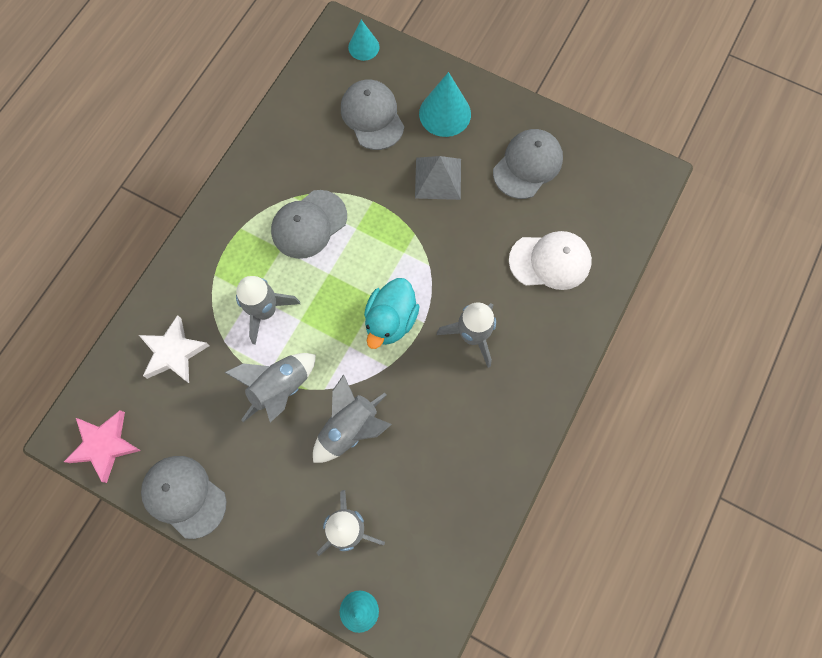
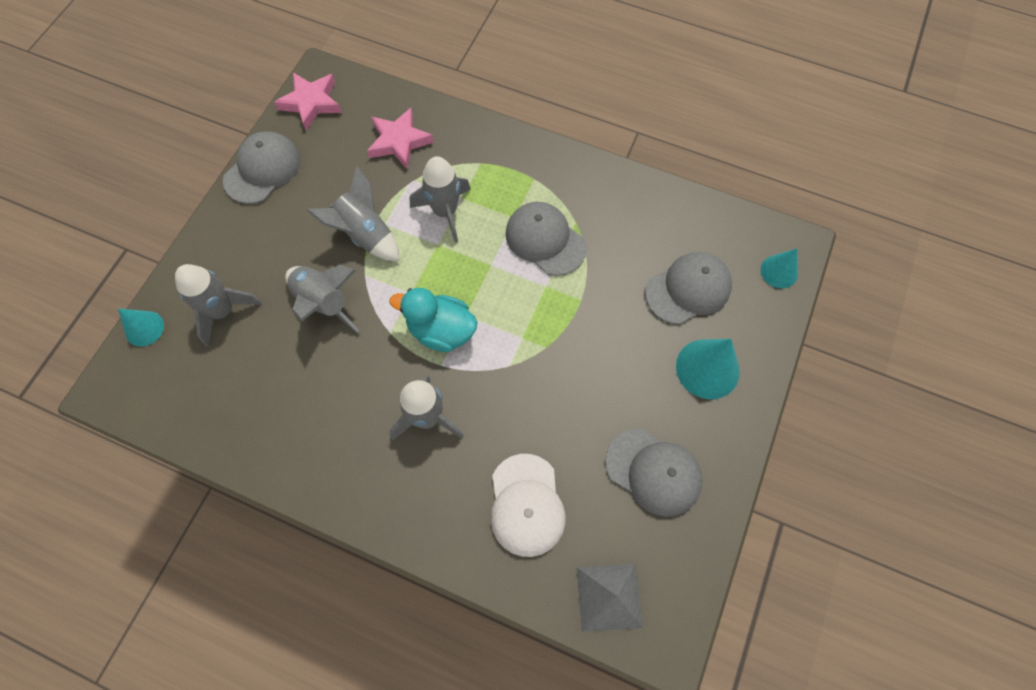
camera: 85 degrees right, 5 degrees down
(174, 352) = (399, 141): white star -> pink star
(438, 178) = (619, 367): grey pyramid -> grey pyramid (609, 597)

